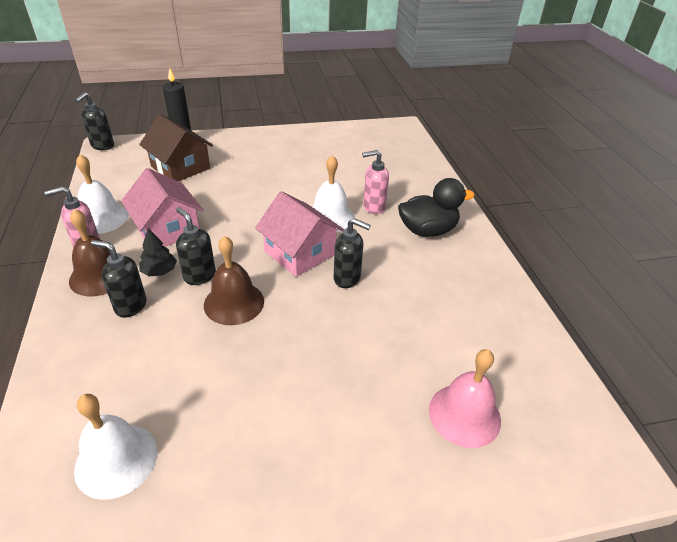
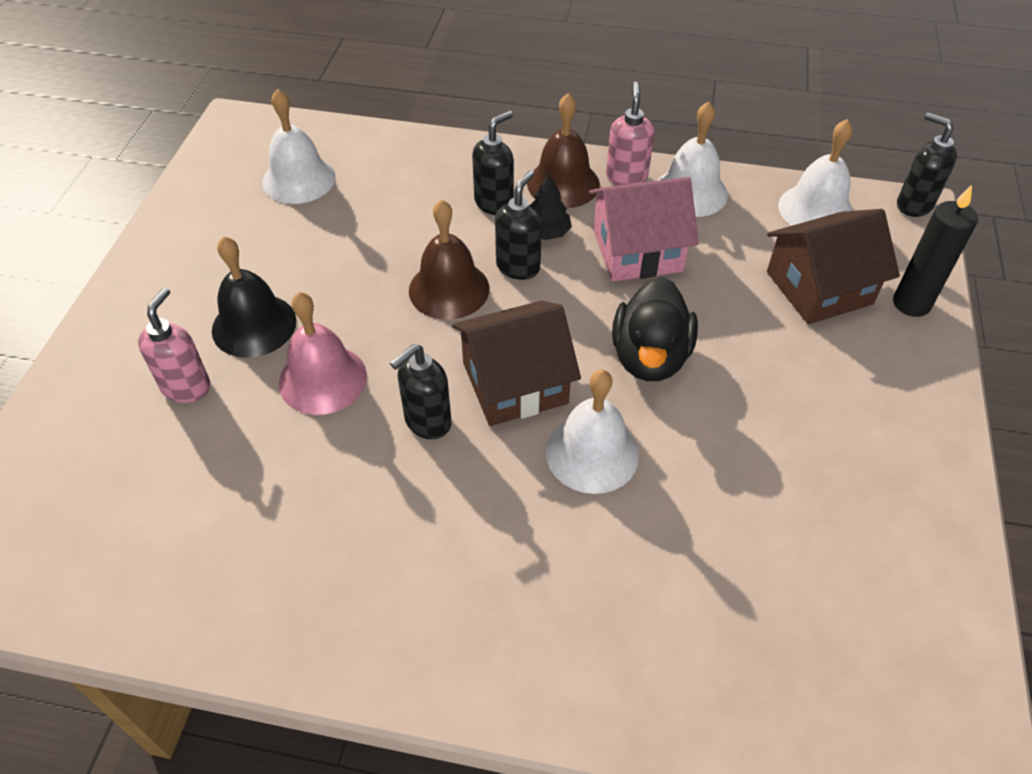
camera: 115 degrees right, 10 degrees up
(112, 173) = (816, 209): none -> white bell
(199, 276) = (518, 267): black soap dispenser -> black soap dispenser turned 45 degrees counterclockwise
(300, 253) = (515, 383): pink house -> brown house
(317, 401) = (254, 325): none -> black bell
(373, 207) = (599, 535): pink soap dispenser -> pink soap dispenser (187, 387)
(427, 230) = (488, 597): black duck -> black duck (650, 357)
(464, 414) = (133, 452): pink bell -> pink bell (323, 379)

